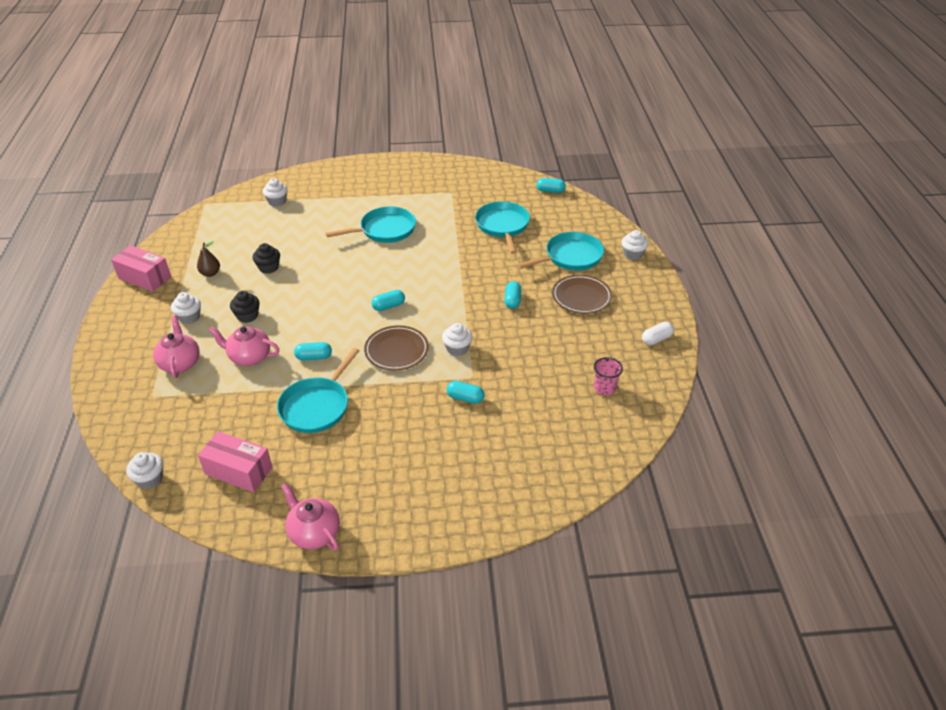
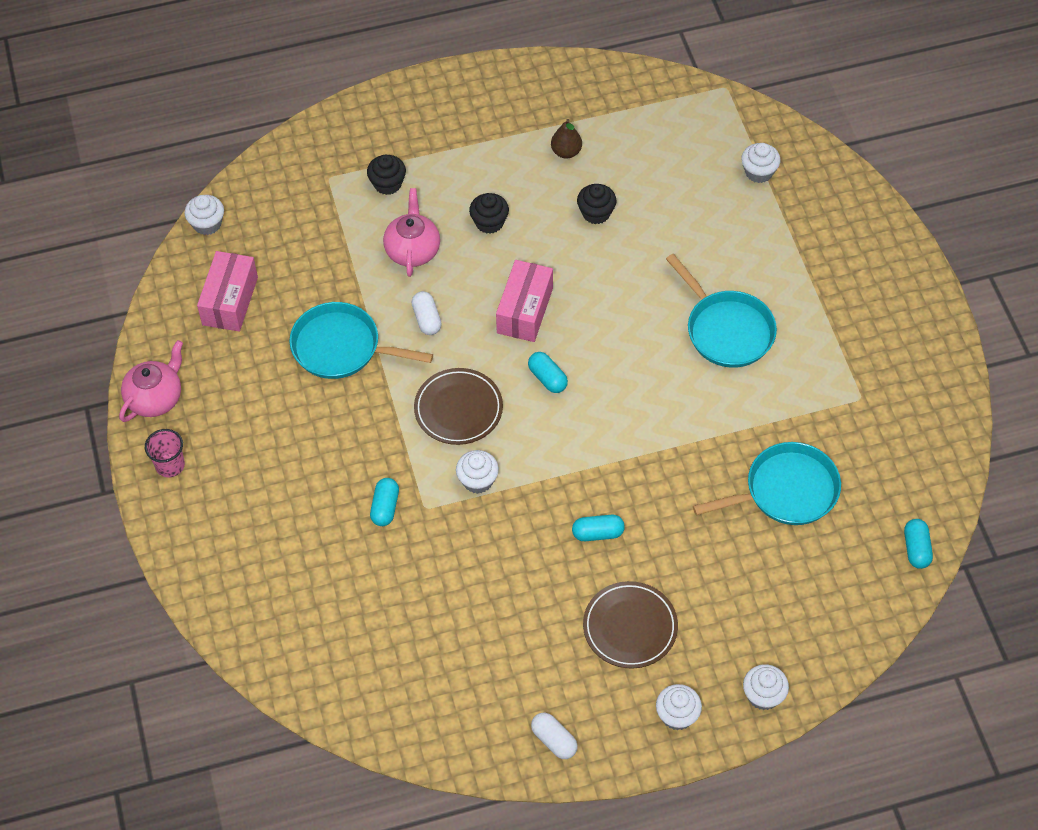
camera: 80 degrees right, 15 degrees up
(144, 277) = (539, 85): pink box -> pink box (525, 310)
(180, 363) = (387, 184): pink teapot -> black cupcake
(189, 317) = (472, 162): white cupcake -> white cupcake (677, 715)
(314, 357) = (427, 319): turquoise capsule -> white capsule
(570, 257) = (729, 601): turquoise pan -> none
(604, 388) = (435, 676): pink cup -> pink cup (170, 465)

